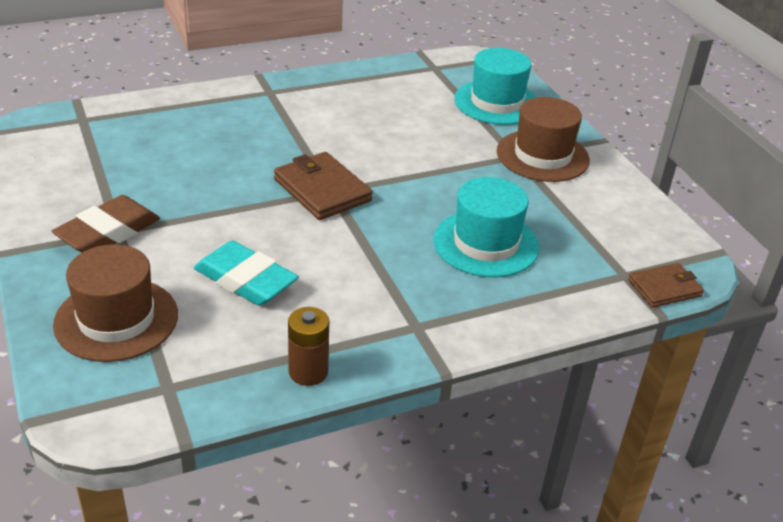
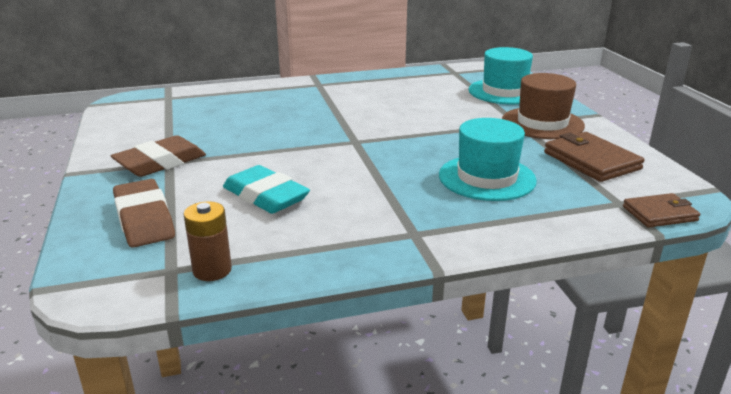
camera: 10 degrees right, 10 degrees down
(116, 319) = (144, 219): brown hat -> brown eraser
(308, 372) = (304, 263): brown battery -> brown battery (212, 270)
(322, 190) = (347, 140): brown wallet -> brown wallet (591, 161)

